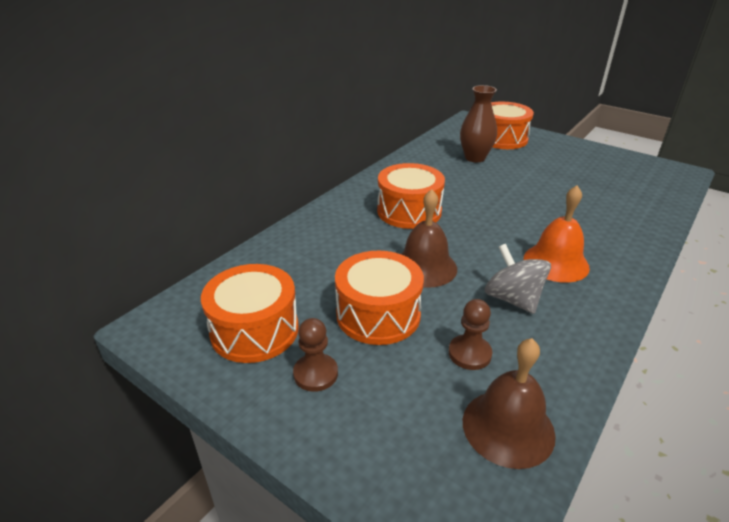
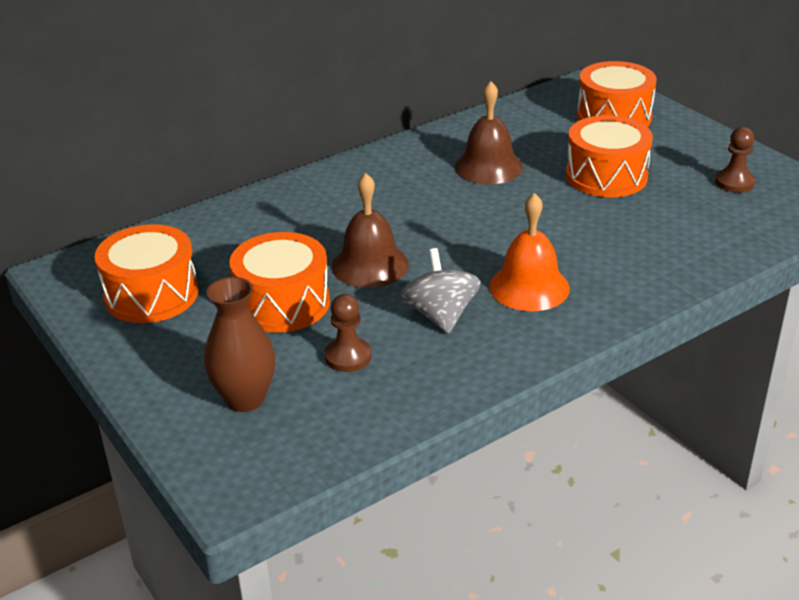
camera: 20 degrees right, 0 degrees up
(315, 374) = (185, 343): brown pawn -> brown pawn (734, 182)
(409, 211) = (402, 198): orange drum -> orange drum (606, 176)
(475, 158) = (548, 140): brown vase -> brown vase (245, 399)
(508, 427) = (332, 423): brown bell -> brown bell (488, 167)

